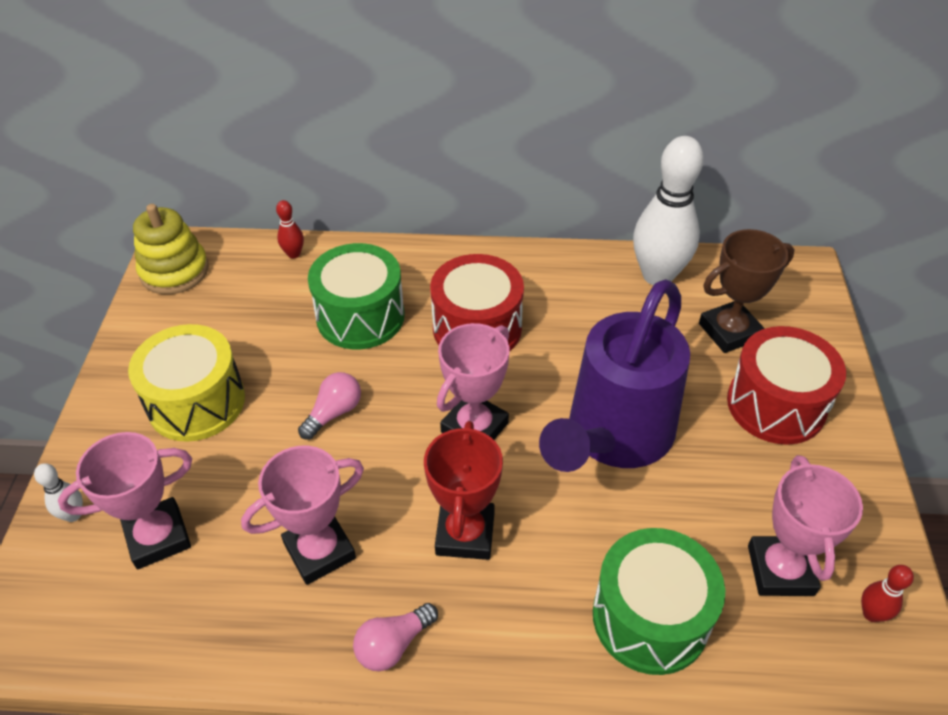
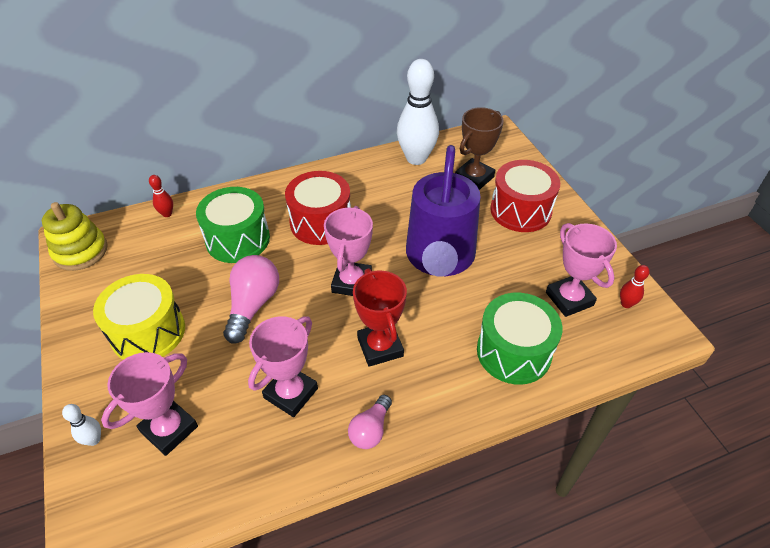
camera: 25 degrees left, 0 degrees up
(334, 413) = (253, 305): pink light bulb -> pink light bulb, size x1.63

